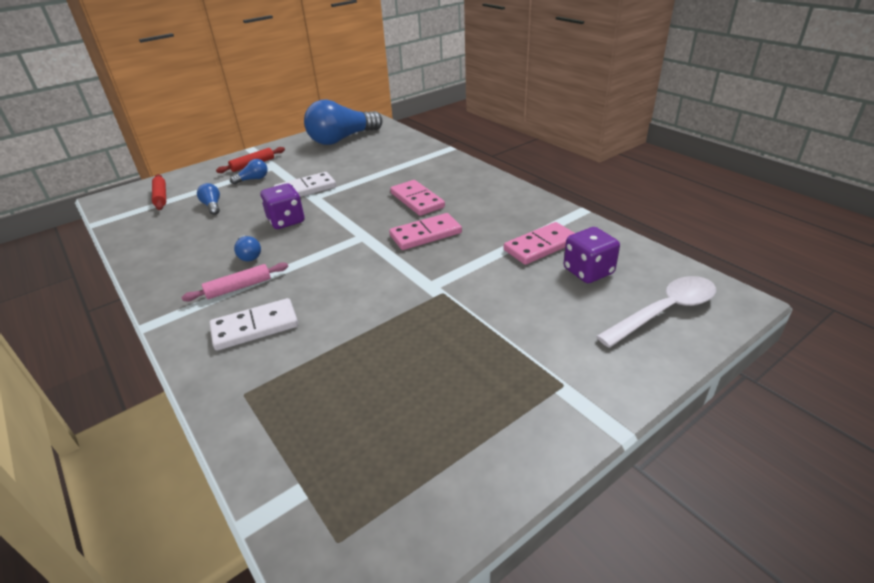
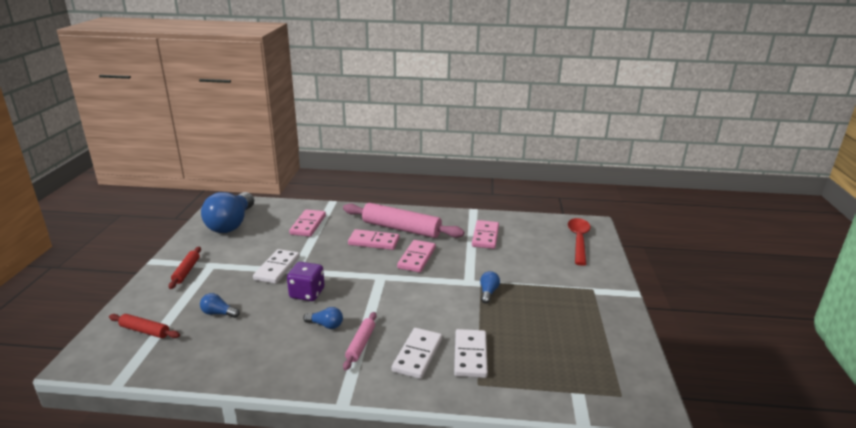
camera: 50 degrees left, 10 degrees down
(253, 179) = (213, 281): blue light bulb -> blue light bulb (488, 292)
(290, 360) = (470, 355): none -> white domino
(393, 161) = (308, 225): none -> pink domino
(465, 198) = (401, 229): none -> pink rolling pin
(588, 271) = (525, 238): purple dice -> none
(665, 311) = (578, 240): white spoon -> red spoon

